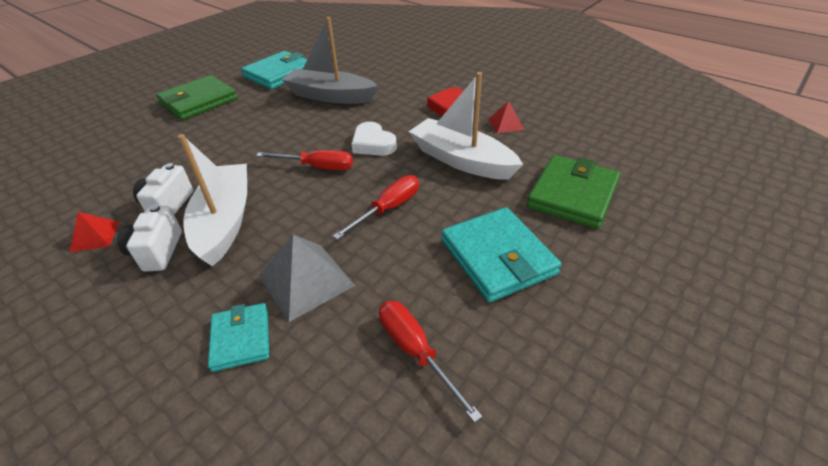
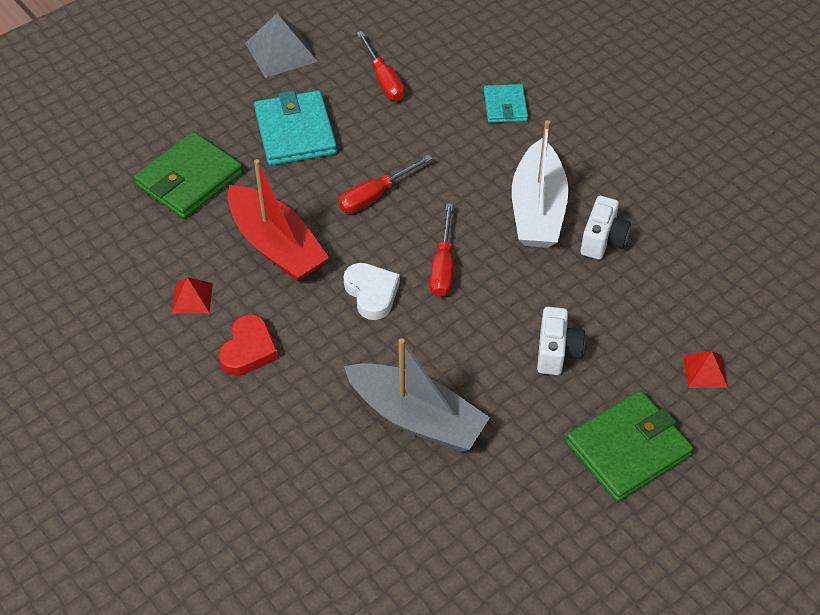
camera: 170 degrees left, 10 degrees up
(95, 236) = (662, 214): red pyramid -> red pyramid (704, 371)
(157, 251) = (593, 187): white camera -> white camera (556, 352)
(279, 74) = (502, 514): turquoise wallet -> none
(306, 280) = (457, 139): grey pyramid -> grey pyramid (281, 52)
(317, 167) = (443, 266): red screwdriver -> red screwdriver turned 105 degrees counterclockwise
(462, 160) = (276, 245): white boat -> red boat

